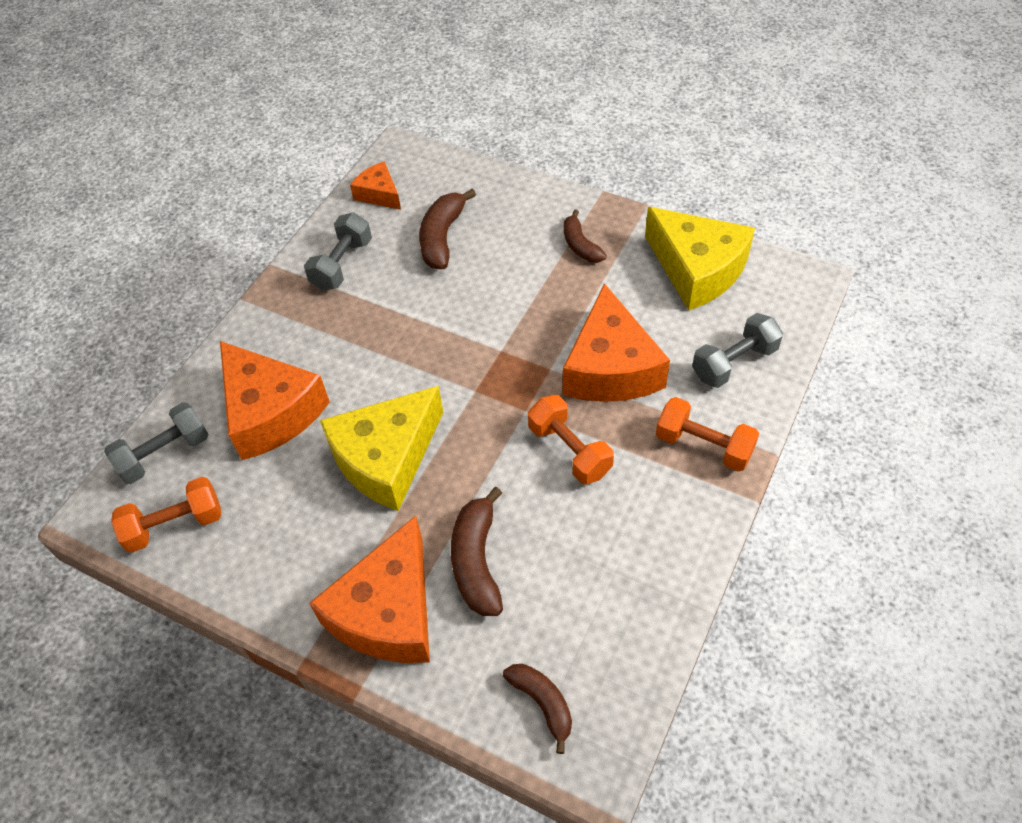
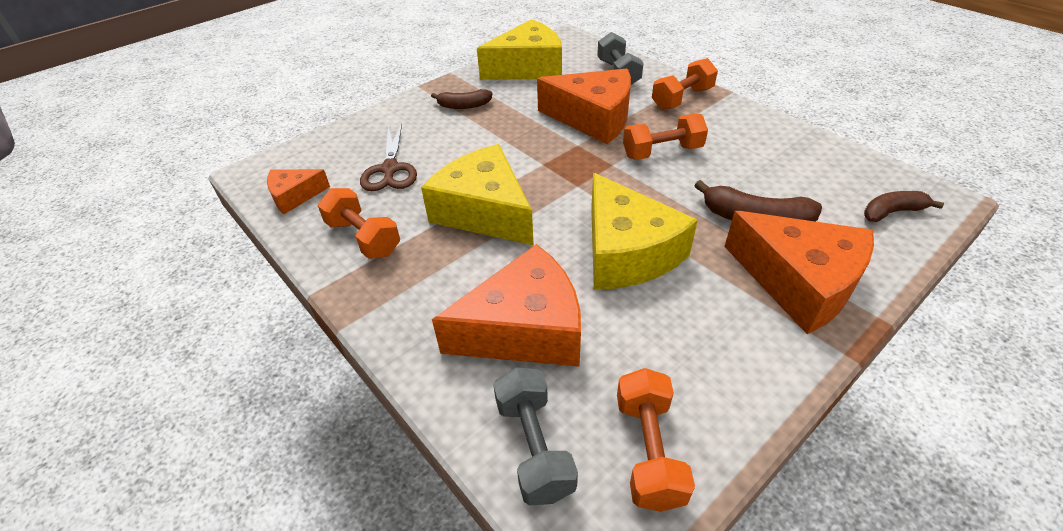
camera: 70 degrees left, 10 degrees down
(342, 264) = (363, 238): grey dumbbell -> orange dumbbell
(406, 332) = (484, 211): none -> yellow cheese
(442, 238) = (390, 169): brown banana -> brown scissors

